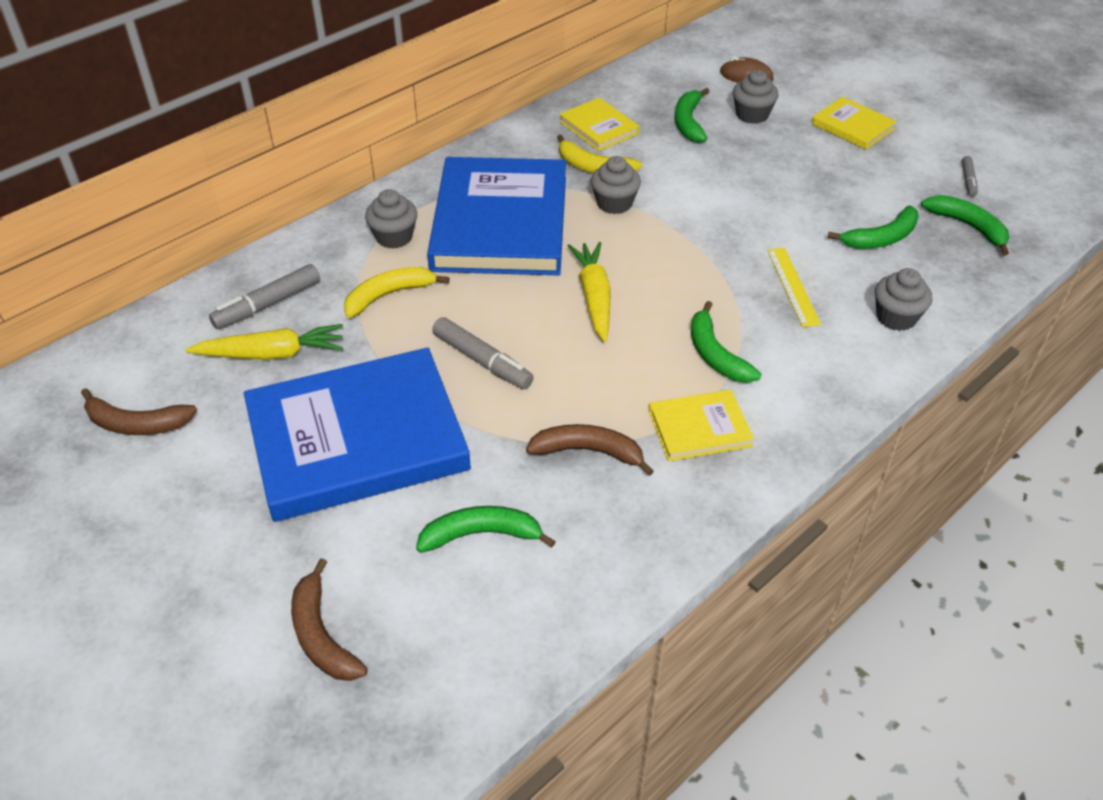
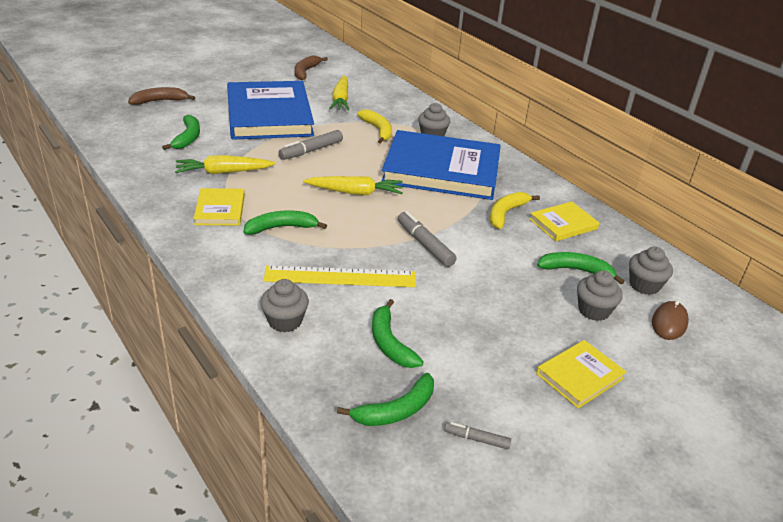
camera: 95 degrees right, 10 degrees down
(267, 304) = (380, 100): grey marker -> grey marker (425, 244)
(589, 451) = (224, 172): brown banana -> yellow carrot
(614, 203) = (458, 215): grey cupcake -> grey cupcake (644, 285)
(793, 286) = (340, 277): yellow ruler -> yellow ruler, size x1.58

